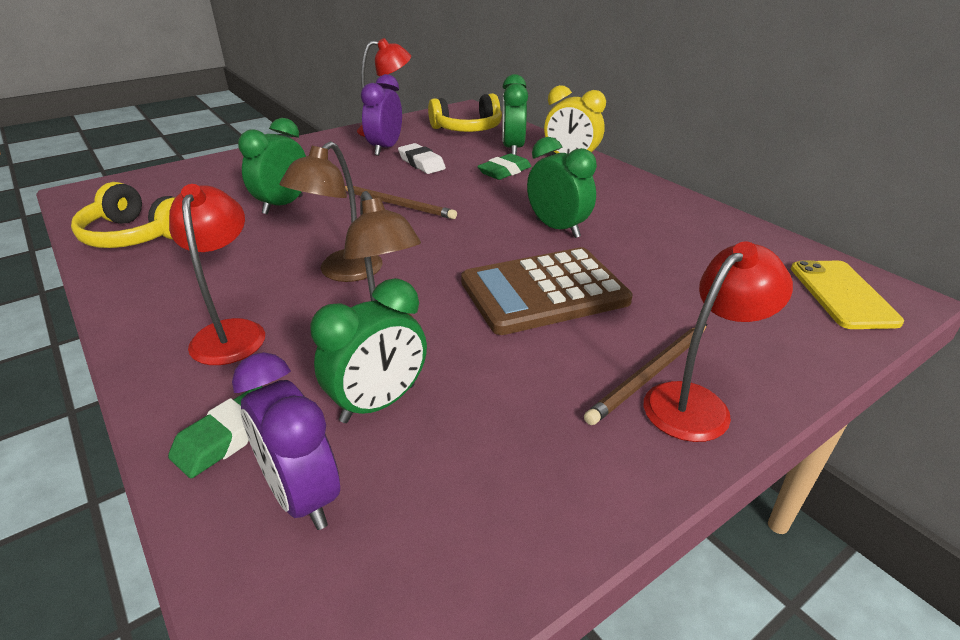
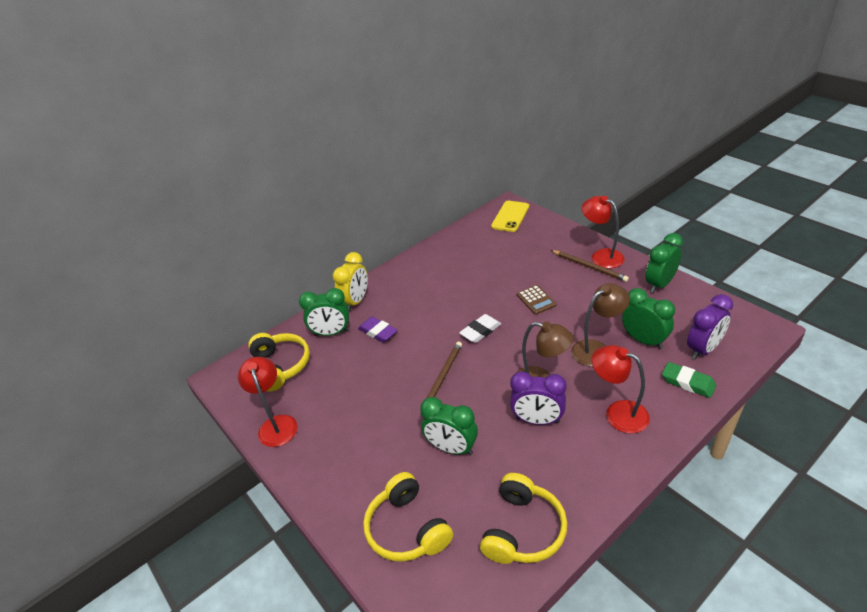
camera: 90 degrees left, 5 degrees up
(207, 181) = (407, 528): none -> yellow headphones
(231, 332) = (618, 413): red lamp -> red lamp turned 45 degrees clockwise
(385, 149) = (327, 413): purple clock -> purple clock (537, 420)
(421, 163) = (362, 381): white eraser -> white eraser (480, 331)
(504, 171) = (378, 332): green eraser -> purple eraser
(544, 292) = (536, 300): brown calculator -> brown calculator, size x0.48
(557, 228) = (464, 300): green clock -> green clock (659, 284)
(842, 294) = (510, 216): yellow phone -> yellow phone turned 60 degrees counterclockwise

